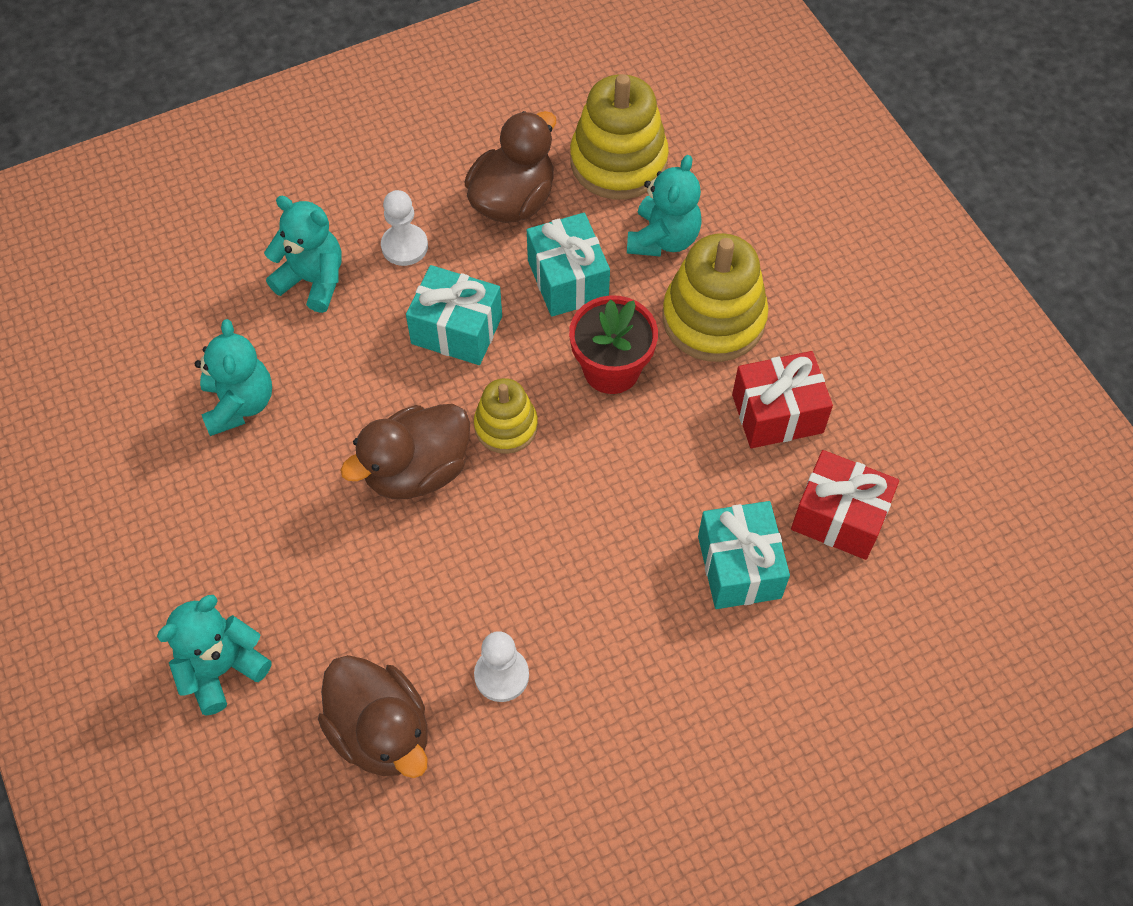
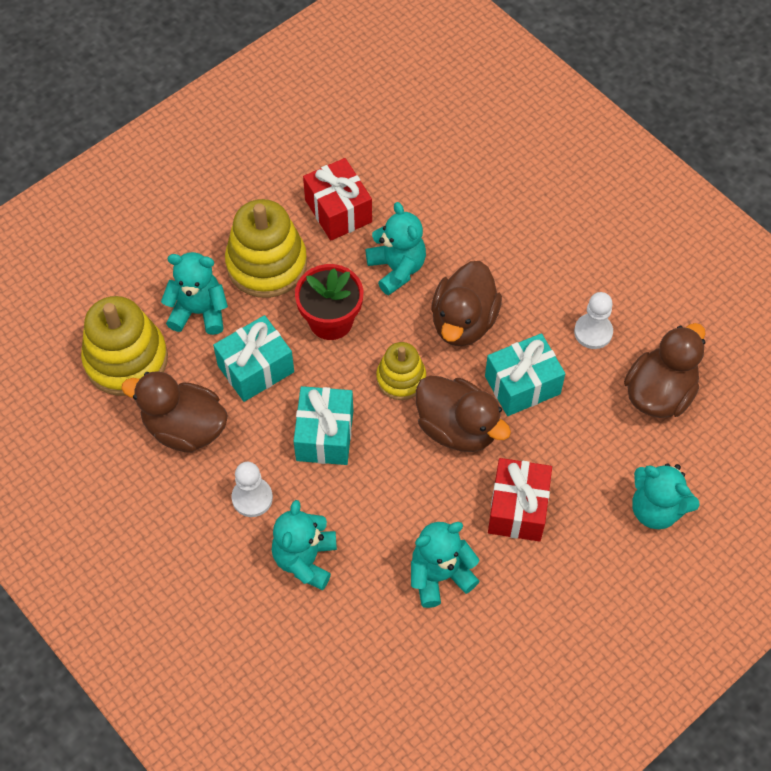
camera: 105 degrees left, 0 degrees up
(566, 518) = (463, 322): none -> brown duck
(669, 460) = (397, 269): none -> turquoise teddy bear
(739, 567) = (465, 213): turquoise gift -> turquoise gift (522, 385)
(839, 517) = (409, 164): red gift -> red gift (517, 508)

